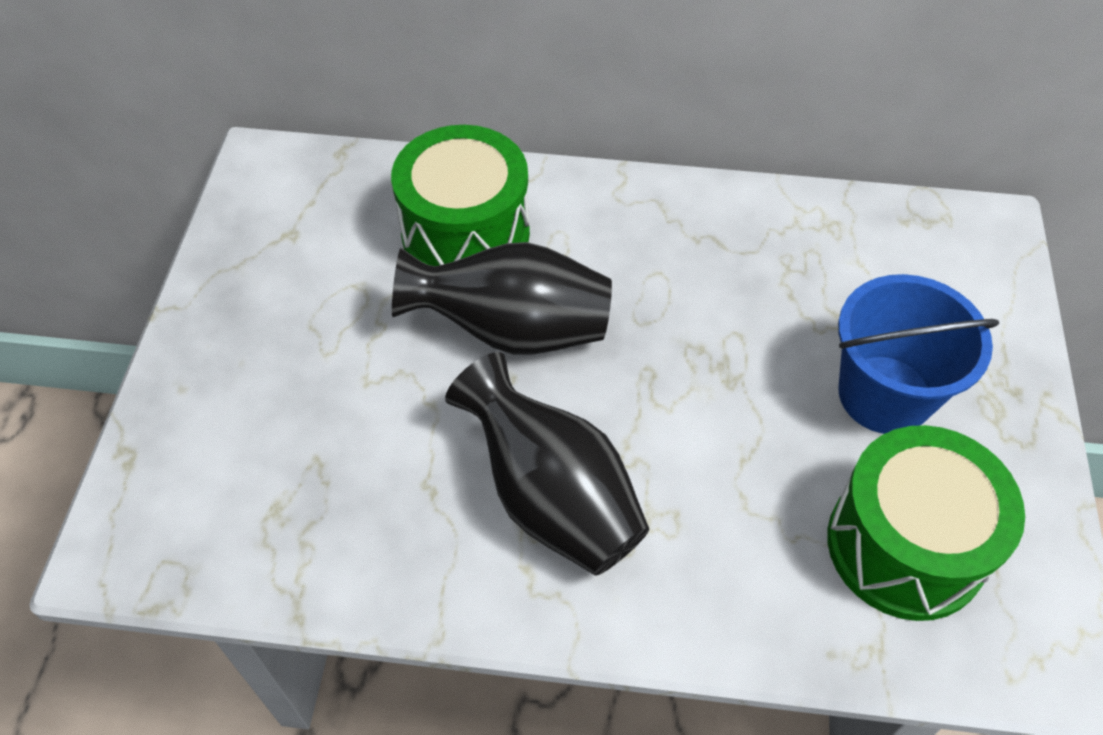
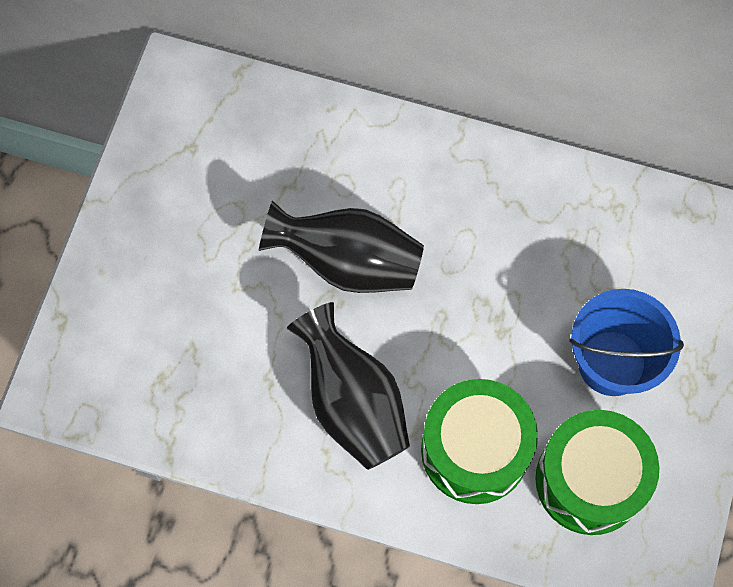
camera: 10 degrees right, 15 degrees up
(466, 234) = (326, 169): green drum -> green drum (475, 450)

